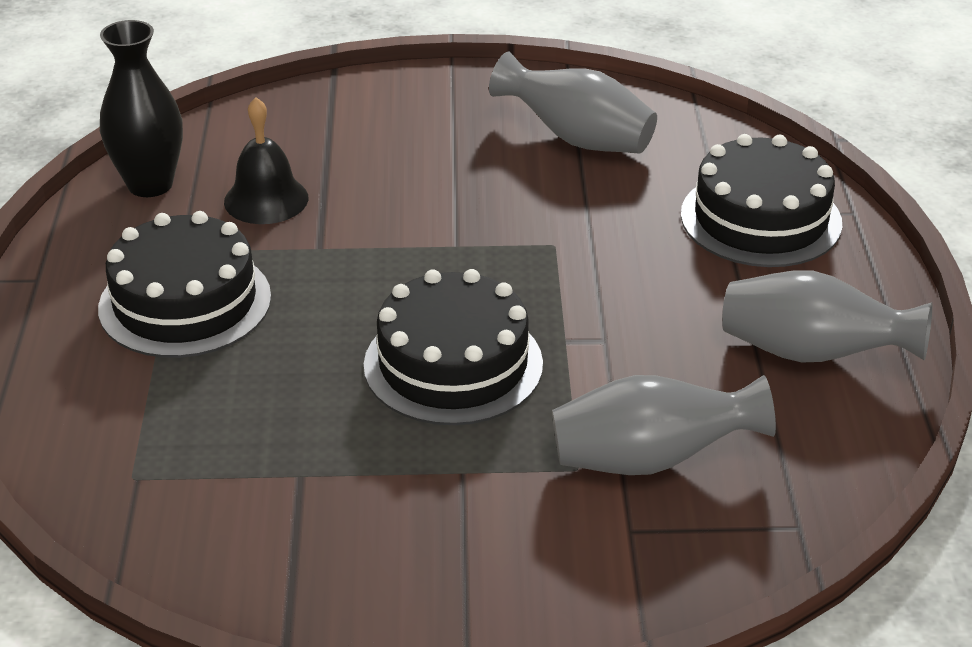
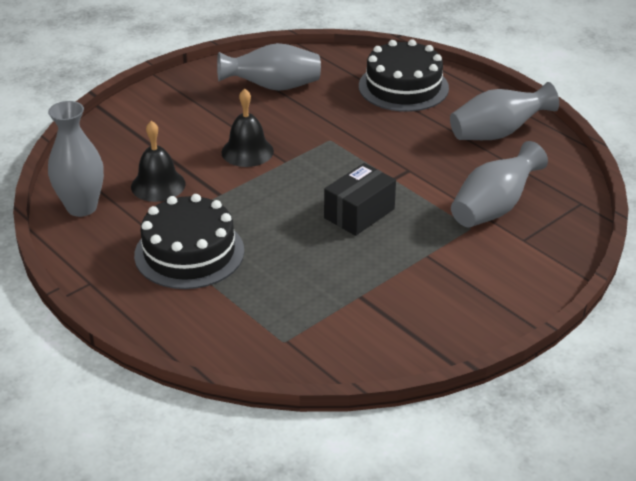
camera: 40 degrees left, 0 degrees up
(150, 184) = (82, 207): black vase -> grey vase
(427, 209) = (247, 151): none -> black bell
(453, 364) = (359, 213): black cake -> black box

